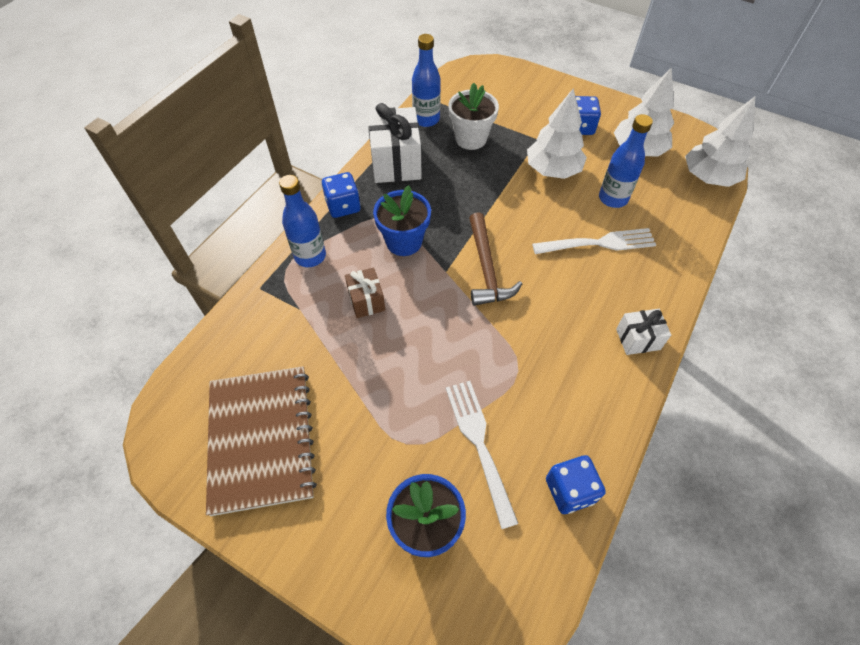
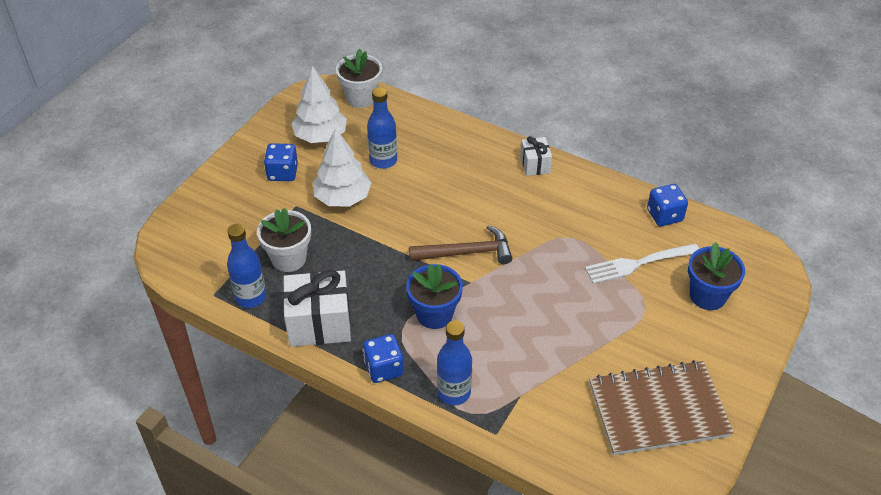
camera: 90 degrees left, 10 degrees down
(366, 300) = (507, 341): brown gift -> none
(598, 243) = (437, 176): white fork -> none
(708, 177) = (361, 98): white tree -> white flower pot

